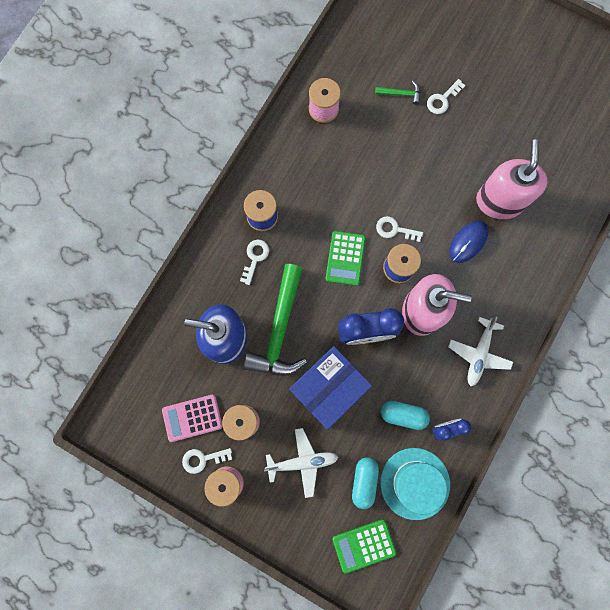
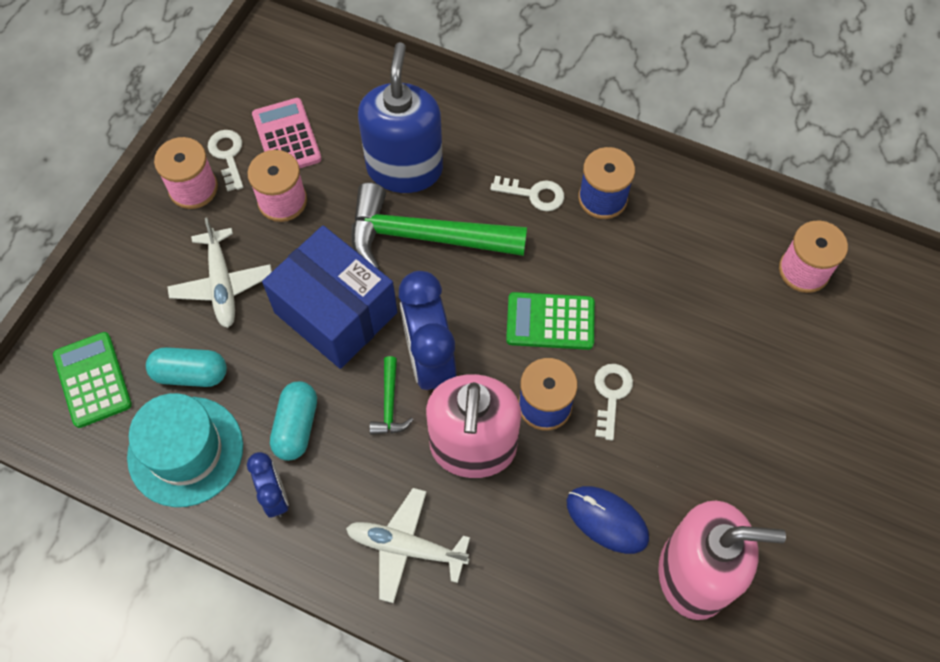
camera: 85 degrees right, 15 degrees down
(400, 94) = (862, 390): green hammer -> green hammer (389, 404)
(442, 99) = (870, 462): white key -> none

